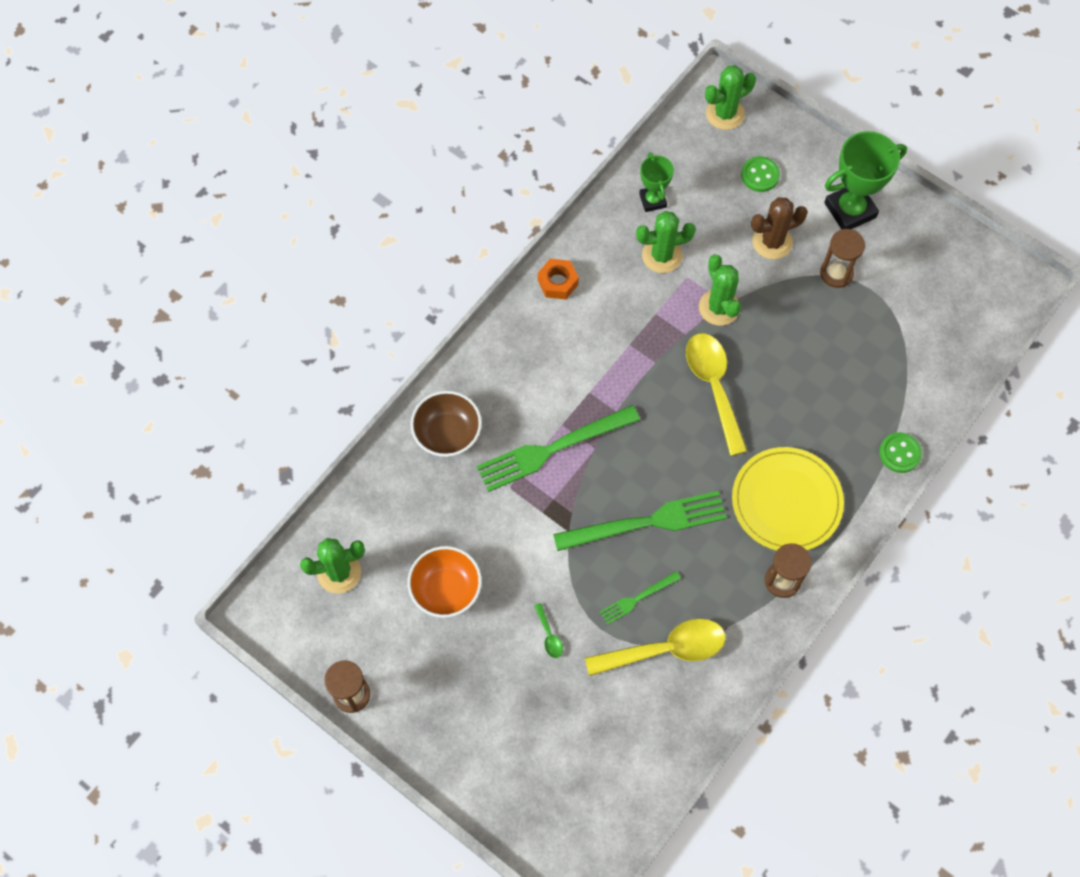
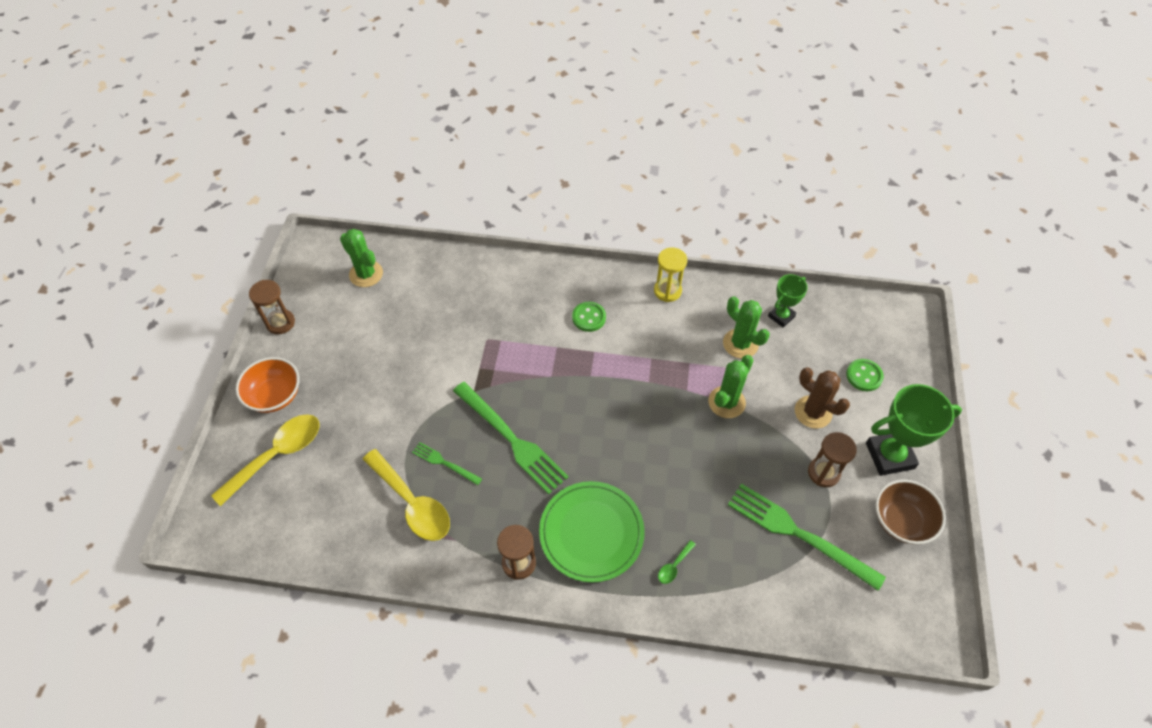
camera: 60 degrees right, 10 degrees down
(446, 589) = (386, 339): orange bowl -> orange bowl (275, 395)
(447, 433) = (505, 284): brown bowl -> brown bowl (901, 521)
(549, 635) = (383, 418): green spoon -> green spoon (674, 566)
(552, 449) = (533, 350): green fork -> green fork (798, 534)
(557, 282) = (667, 291): orange nut -> yellow hourglass
(713, 387) = (656, 431): yellow spoon -> yellow spoon (277, 455)
(725, 114) = (895, 327): green cactus -> none
(786, 501) = (591, 532): yellow plate -> green plate
(850, 210) = (889, 456): green trophy -> green trophy turned 45 degrees counterclockwise
(900, 453) = (694, 604): green button -> green button (589, 317)

